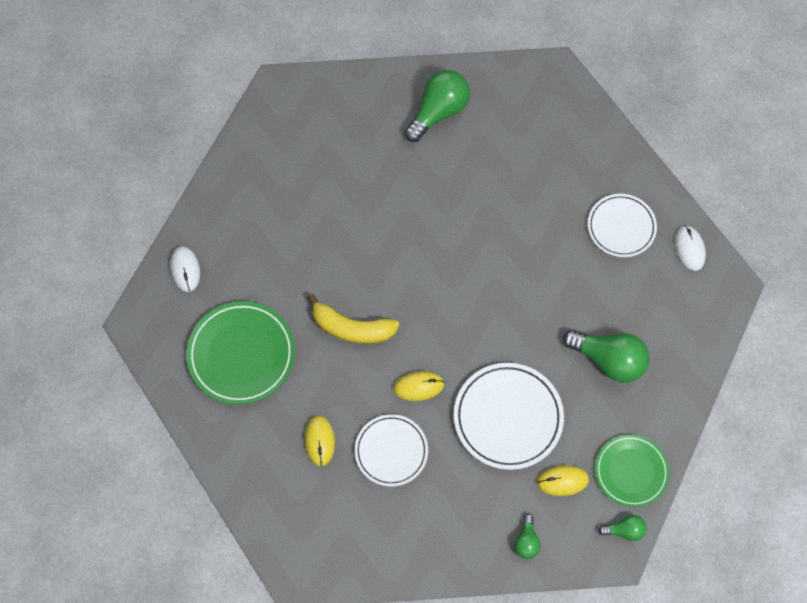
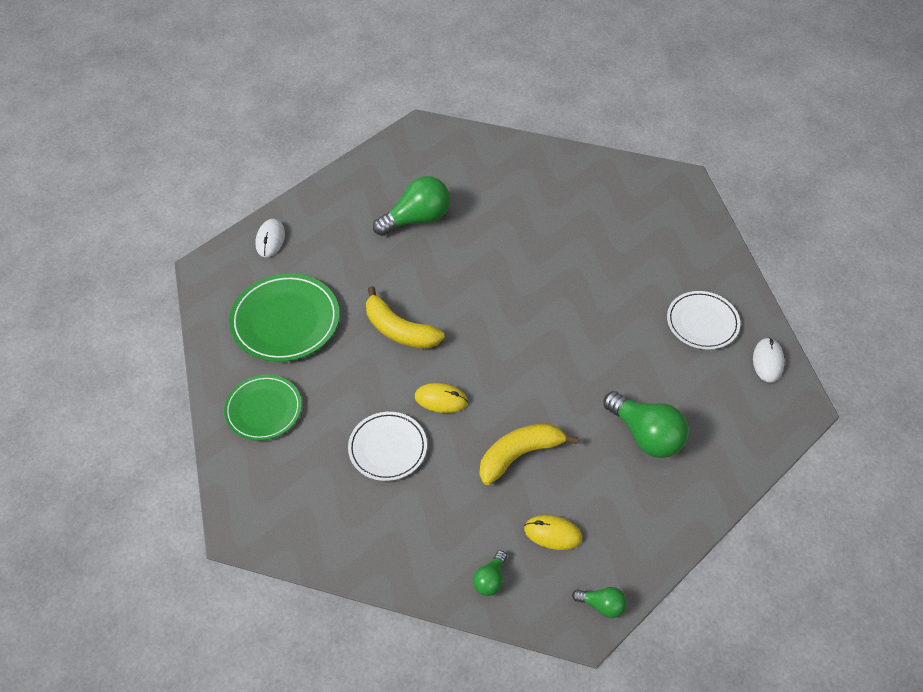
camera: 20 degrees right, 15 degrees down
(319, 441) = (322, 417): yellow mouse -> none
(438, 112) = (559, 183): green light bulb -> green light bulb (417, 219)
(508, 417) = (519, 455): white plate -> yellow banana
(631, 471) = (631, 549): green plate -> green plate (263, 410)

